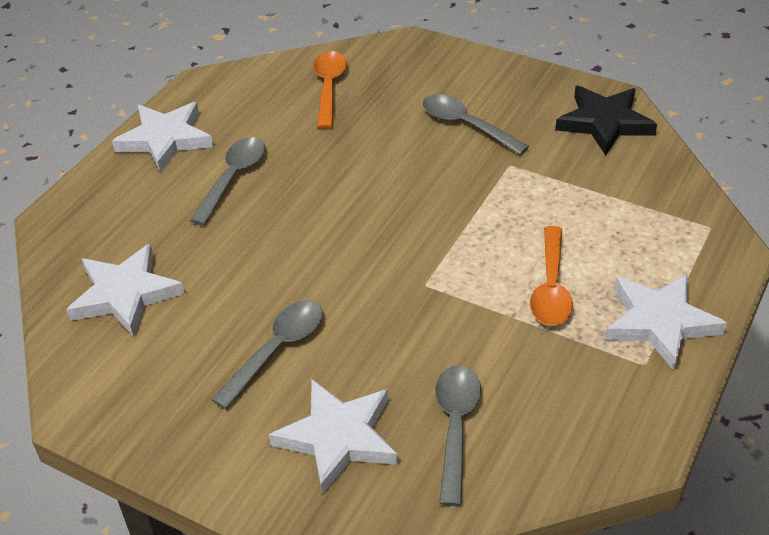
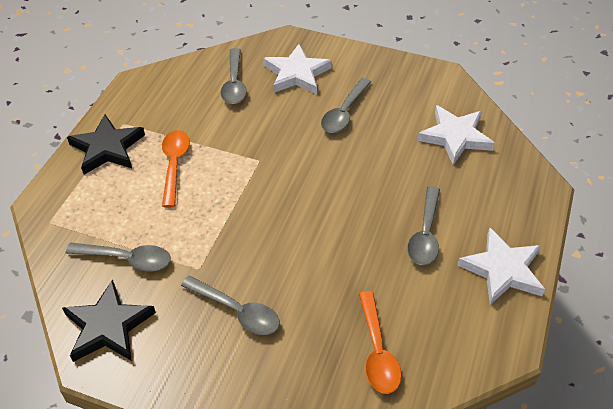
camera: 170 degrees right, 5 degrees up
(596, 179) = (127, 259): none -> grey spoon
(659, 322) = (107, 148): white star -> black star

